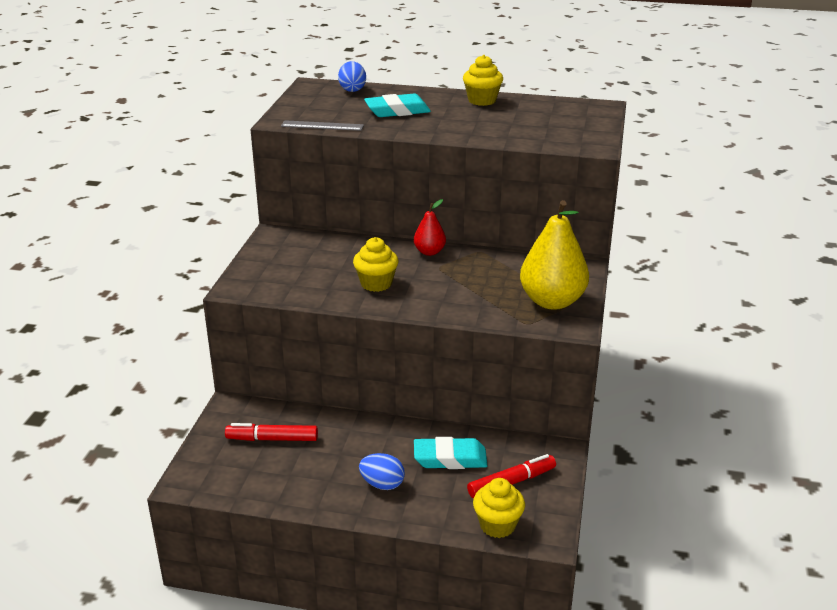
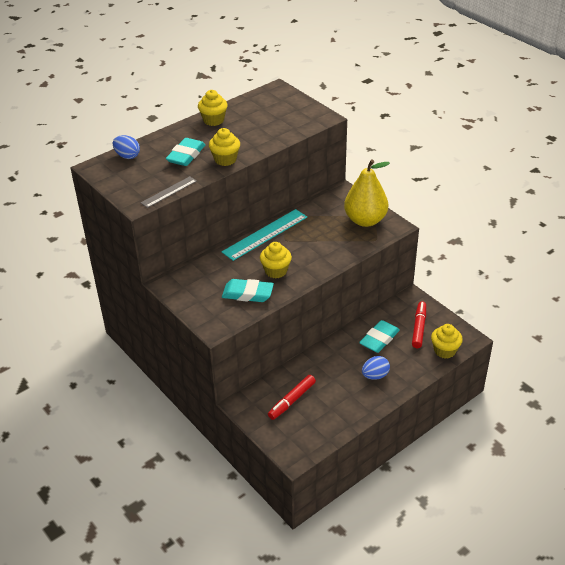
camera: 50 degrees left, 10 degrees up
(315, 283) = (247, 294): none -> turquoise eraser
(421, 129) = (225, 159): none -> yellow cupcake
(429, 252) = (265, 234): red pear -> turquoise ruler

